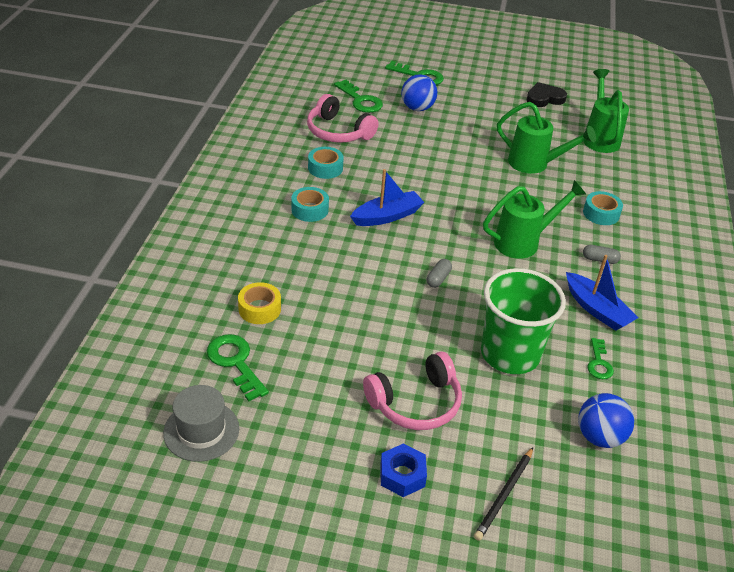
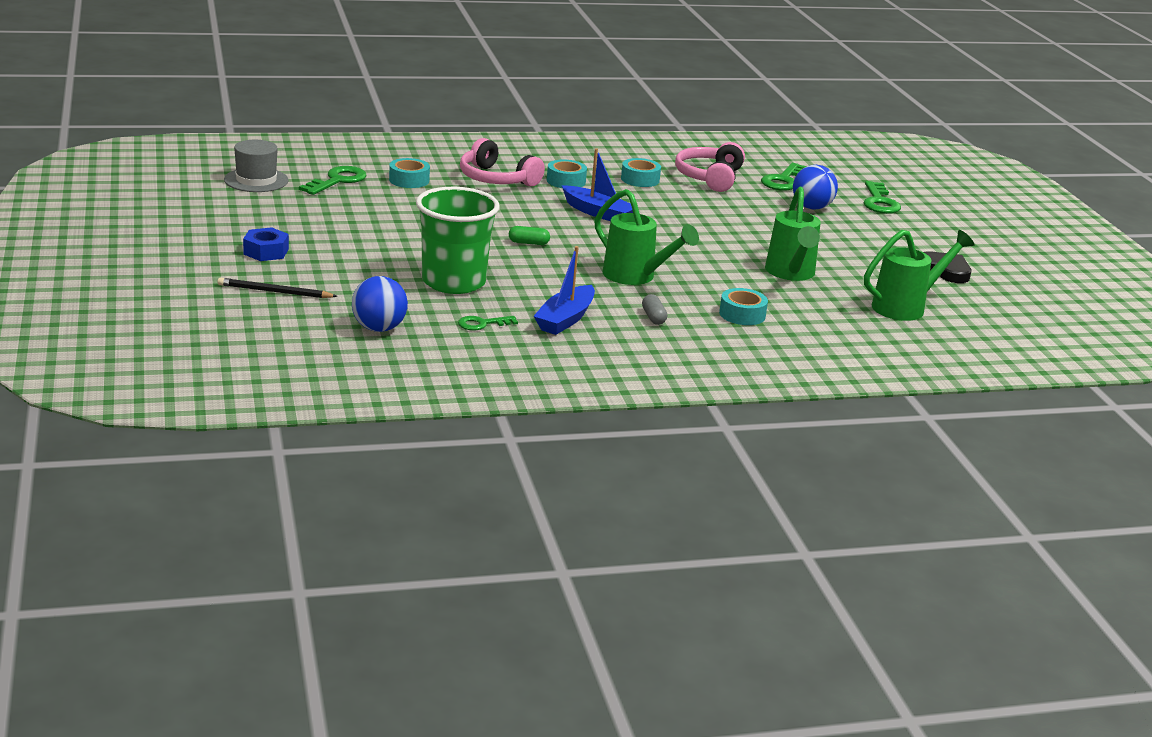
camera: 65 degrees right, 15 degrees down
(259, 309) = (409, 180): yellow tape -> turquoise tape
(415, 403) = (352, 249): pink headphones -> pink headphones (496, 179)
(438, 278) = (528, 243): grey capsule -> green capsule

